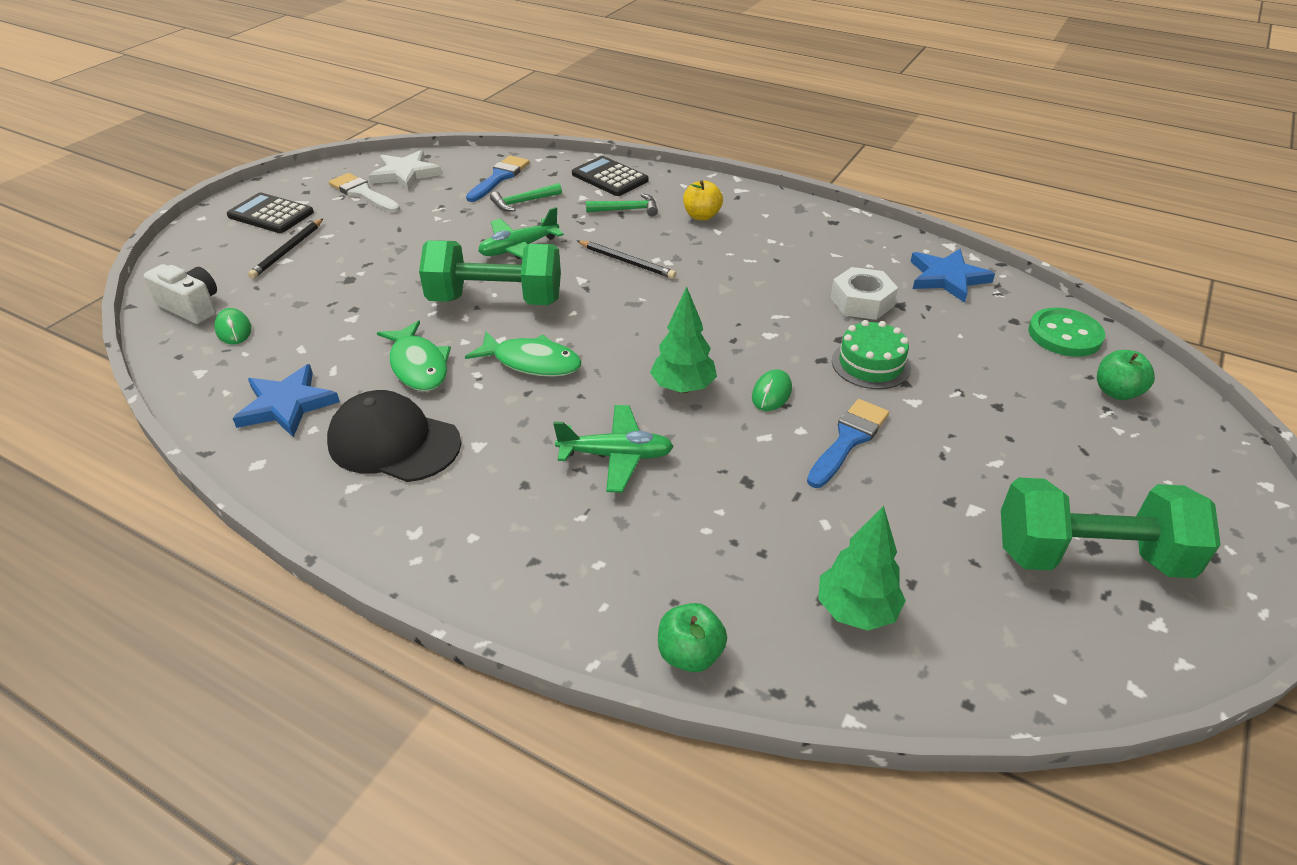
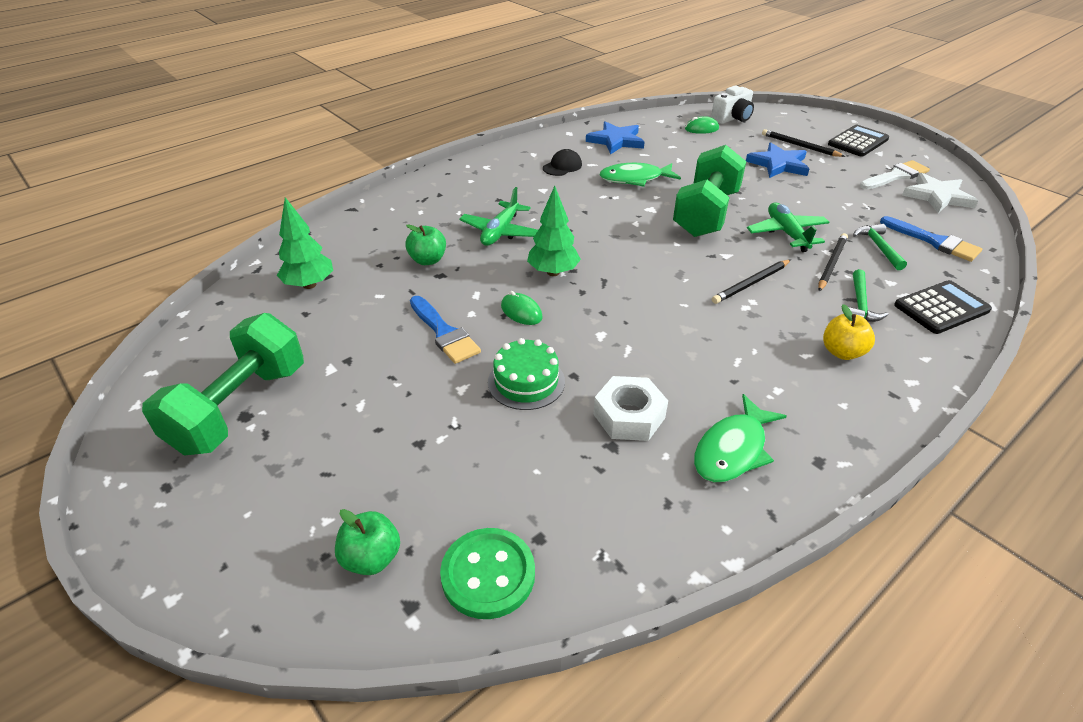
camera: 110 degrees right, 0 degrees up
(394, 442) = (562, 166): black cap -> black cap, size x0.53
(532, 362) = (618, 217): green fish -> green fish (733, 449)
(566, 224) = (831, 264): none -> black pencil
(690, 654) = (340, 226): green apple -> green apple (428, 260)
(947, 278) = (653, 517): blue star -> blue star (778, 164)

